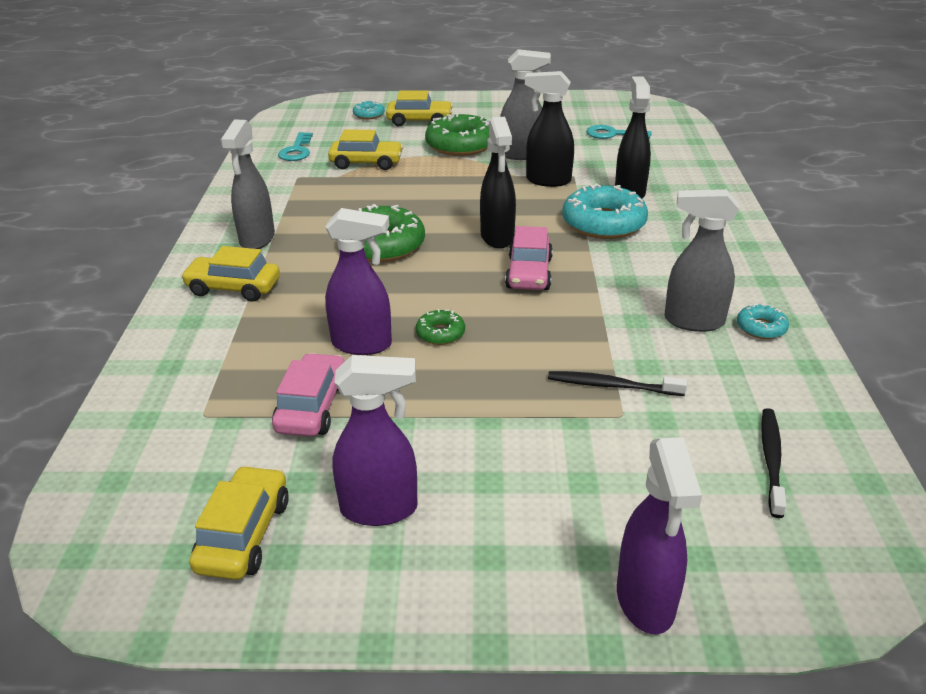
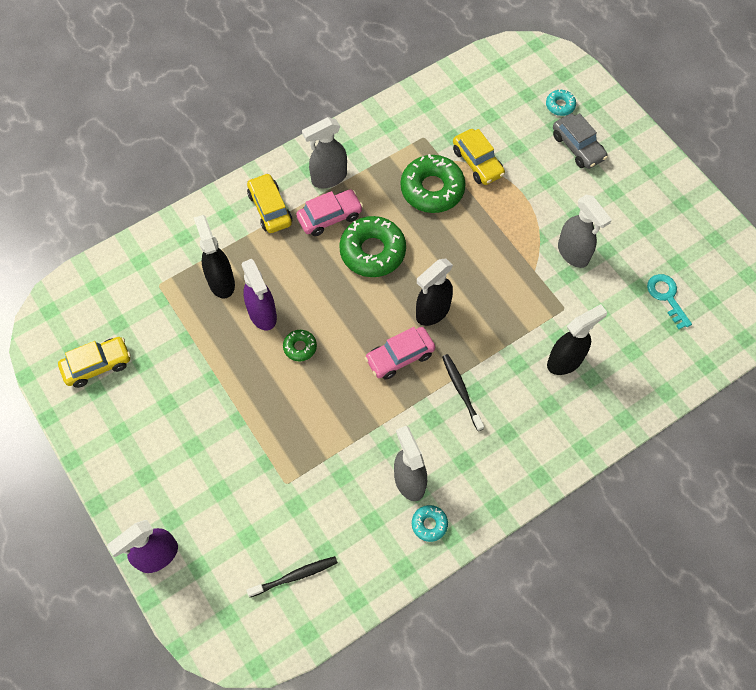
camera: 55 degrees right, 30 degrees up
(297, 150) = (462, 105): turquoise key -> none
(312, 407) = (196, 329): pink car -> pink car (330, 217)
(380, 509) = (146, 410): purple spray bottle -> none
(419, 121) = (578, 147): yellow car -> grey car
(460, 145) = (556, 202): green donut -> green donut (432, 189)
(547, 180) = (542, 295): black spray bottle -> black spray bottle (221, 282)
(603, 223) = (502, 367): turquoise donut -> none
(612, 386) = (310, 465): black toothbrush -> black toothbrush (461, 391)

